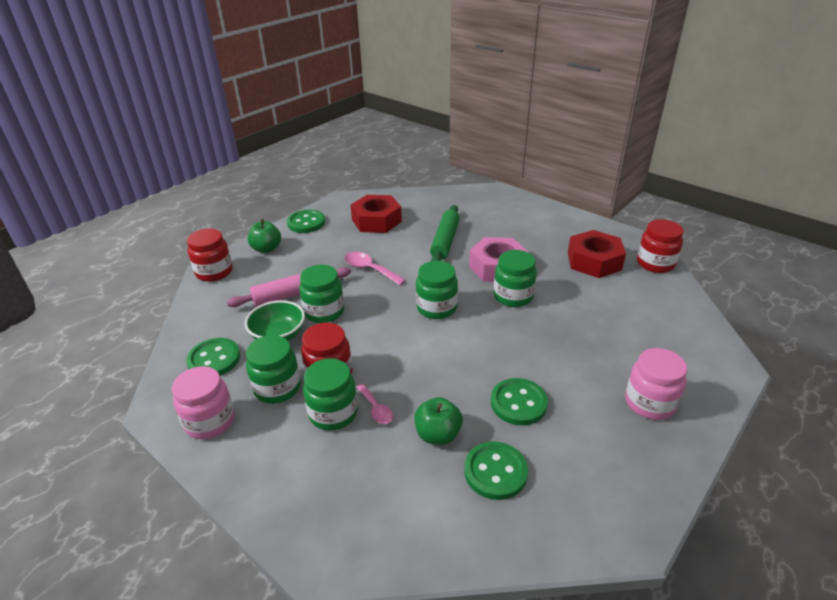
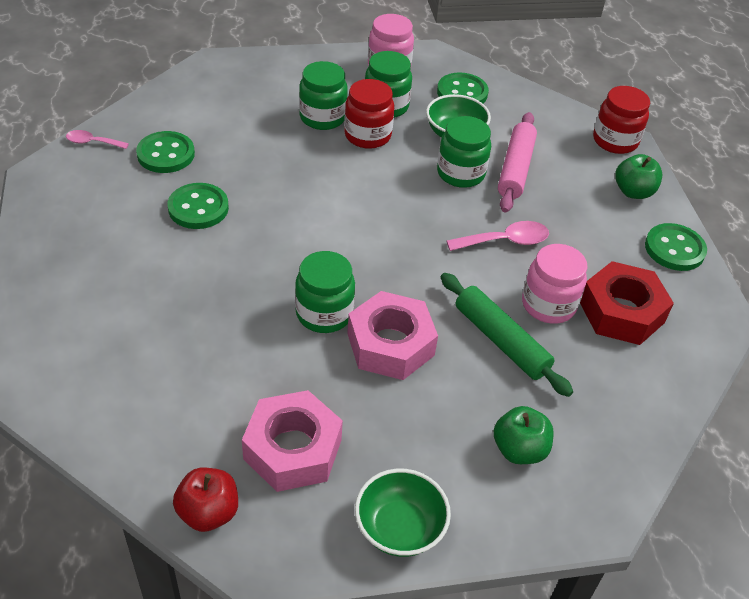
camera: 125 degrees right, 10 degrees up
(376, 409) = (298, 137): pink spoon -> pink spoon (92, 142)
(436, 308) = (377, 245): green jar -> none
(438, 434) = (232, 150): green apple -> green apple (519, 450)
(575, 222) = (399, 528): none -> green bowl
(594, 261) = (293, 449): red nut -> pink nut
(649, 403) = (85, 281): pink jar -> pink jar (548, 305)
(655, 264) = (208, 512): red jar -> red apple

